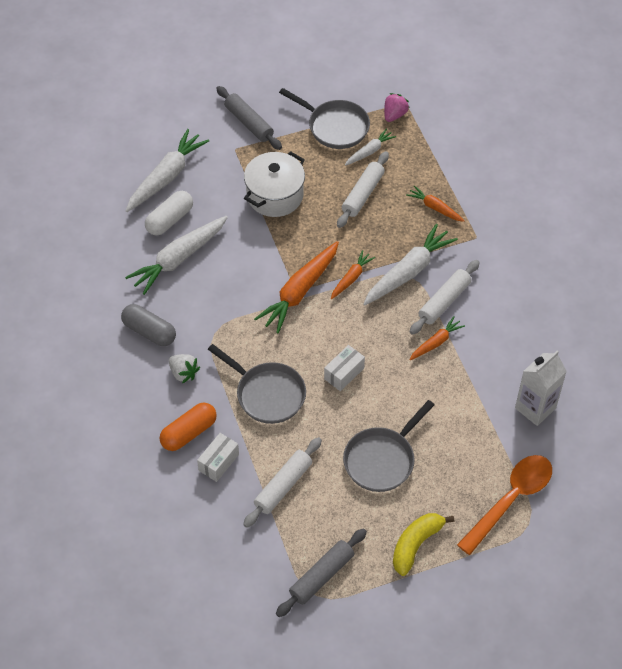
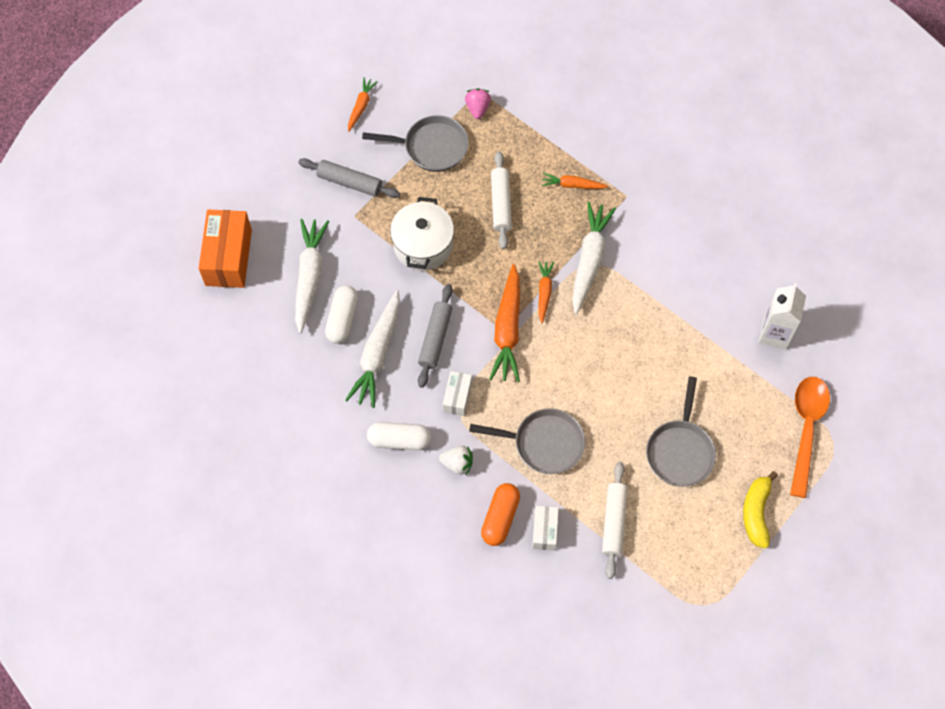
camera: 30 degrees left, 10 degrees up
(113, 134) = (228, 257): none -> orange box
(149, 332) = (399, 440): grey capsule -> white capsule
(322, 576) = (698, 585): grey rolling pin -> grey rolling pin (435, 338)
(344, 373) = (597, 388): white box -> white box (457, 397)
(369, 151) = (479, 157): white carrot -> none
(436, 342) = (655, 316): orange carrot -> orange carrot (361, 106)
(444, 301) = (638, 273): white rolling pin -> none

